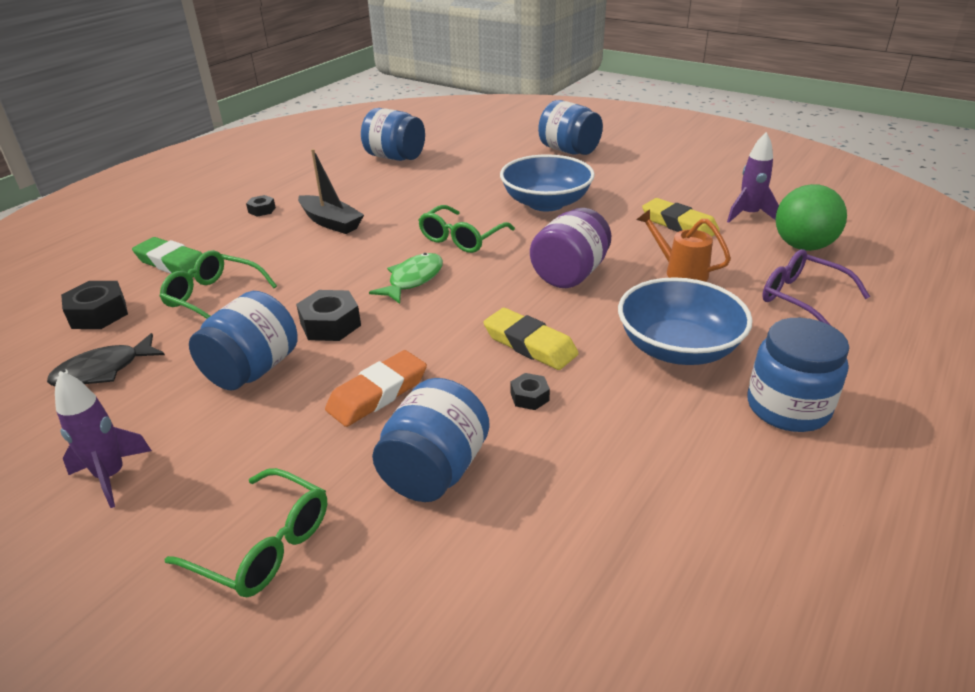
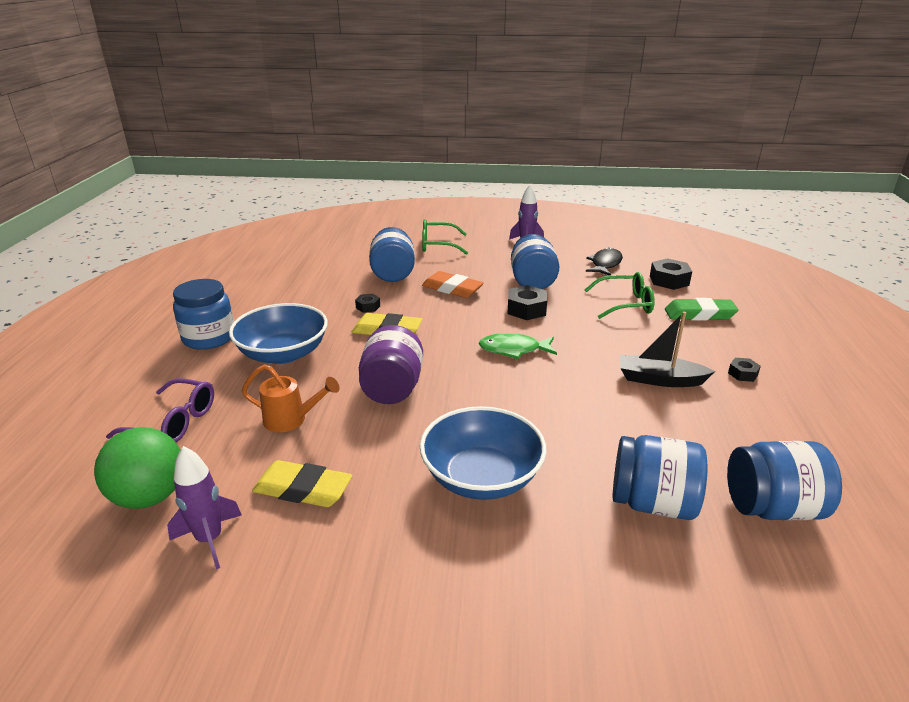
camera: 150 degrees right, 5 degrees down
(378, 394) = (452, 289): orange eraser -> orange eraser turned 75 degrees counterclockwise
(413, 279) = (513, 350): green fish -> green fish turned 90 degrees clockwise
(461, 238) = (521, 397): green glasses -> none
(569, 151) = (550, 639): blue jar -> blue jar (652, 503)

